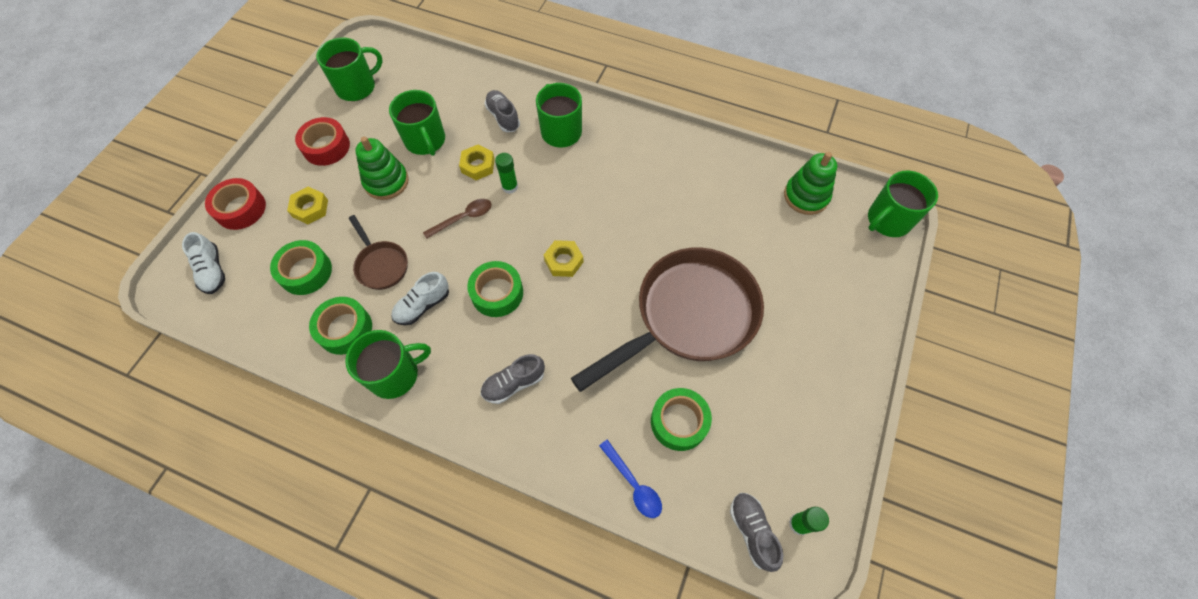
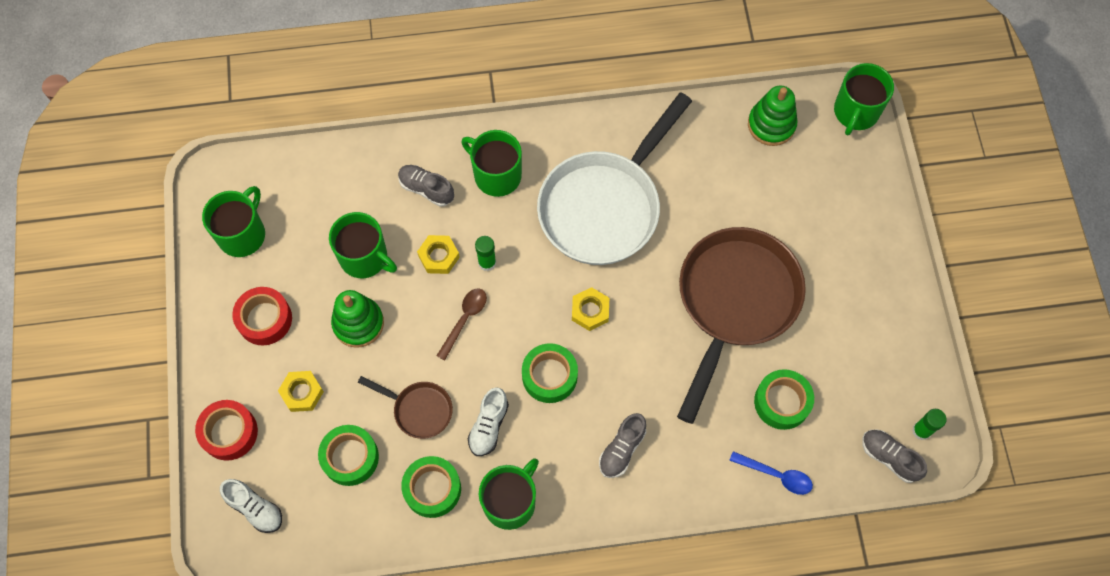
camera: 30 degrees left, 5 degrees up
(628, 191) = (604, 206): none -> white pan

